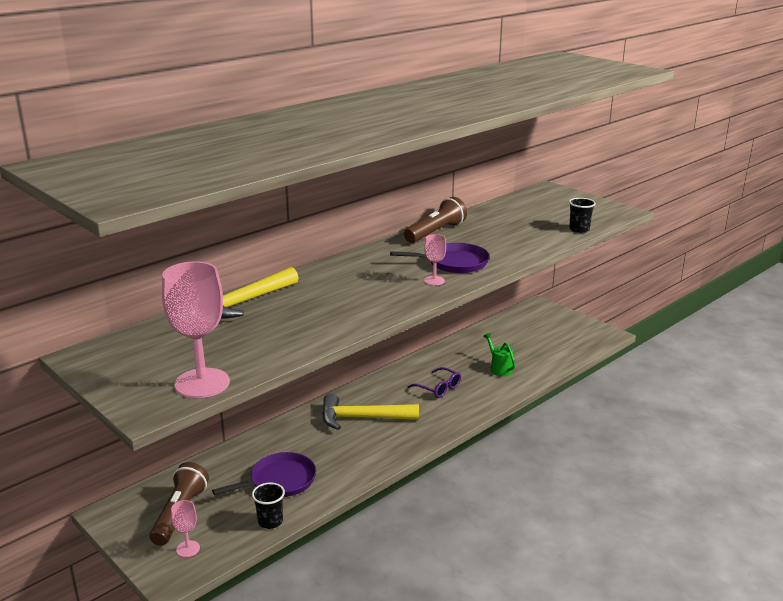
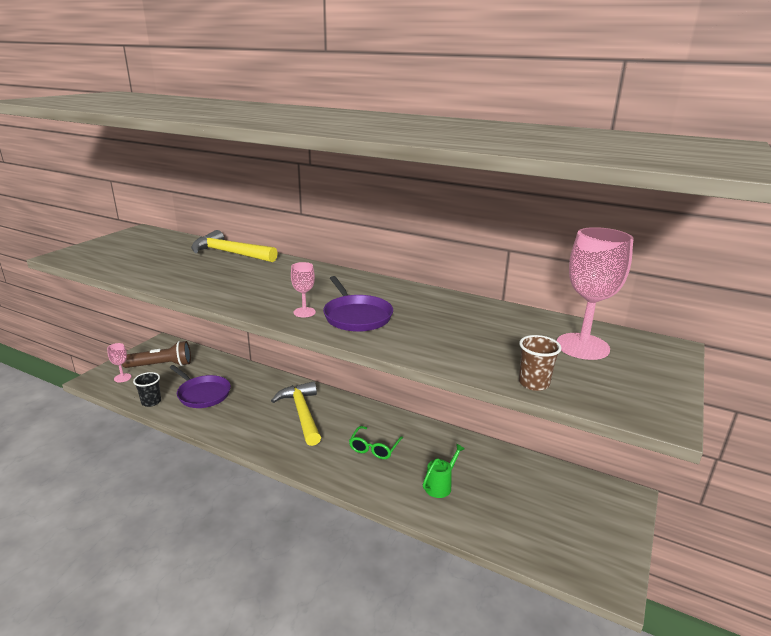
camera: 70 degrees right, 0 degrees up
(202, 383) = (97, 263): pink goblet -> pink goblet (582, 346)
(435, 232) = (433, 298): brown flashlight -> none
(438, 388) = (374, 448): purple glasses -> green glasses
(579, 229) = (534, 383): black cup -> brown cup

